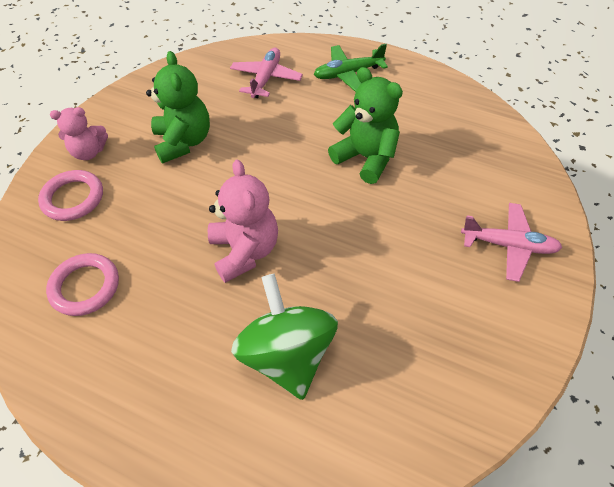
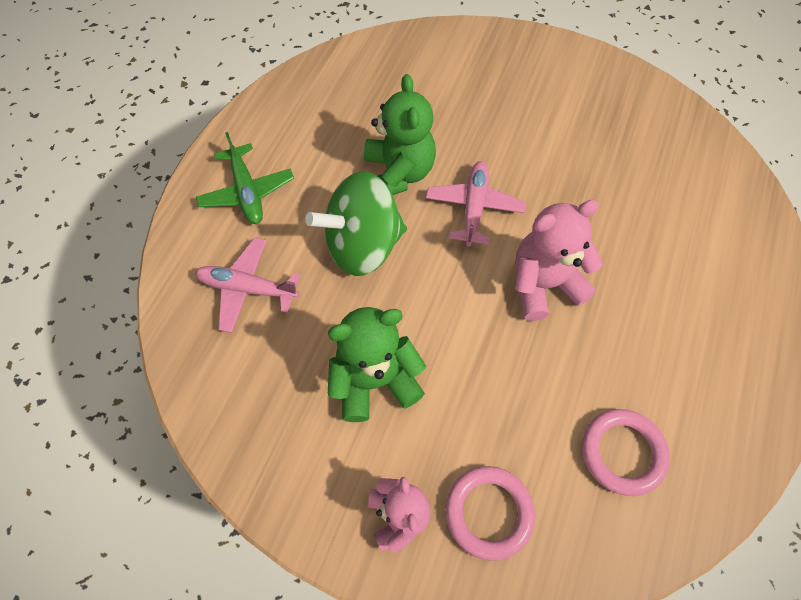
camera: 95 degrees left, 10 degrees up
(287, 355) = (655, 236): green spinning top -> green spinning top (363, 245)
(366, 158) = (398, 173): green teddy bear -> green teddy bear turned 135 degrees clockwise
(509, 245) = (504, 68): pink plane -> pink plane (474, 207)

